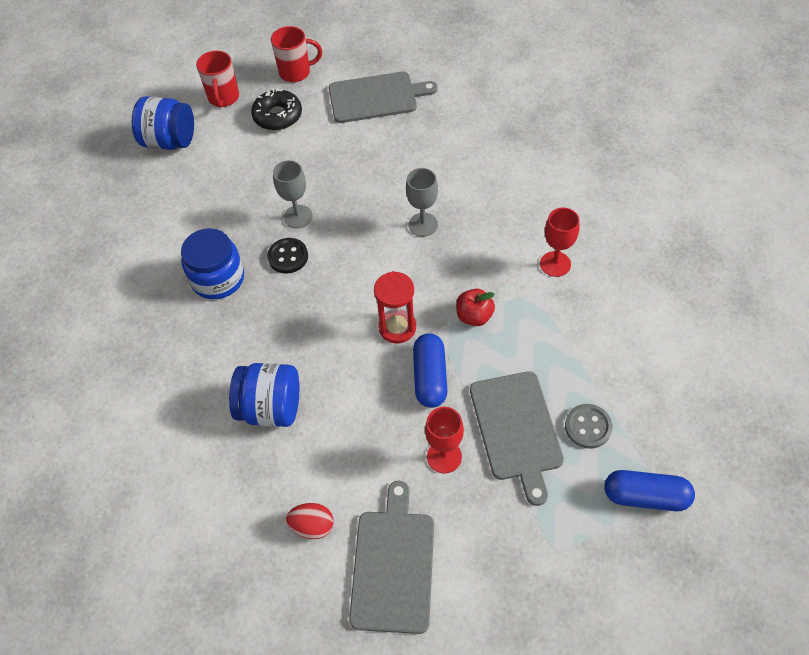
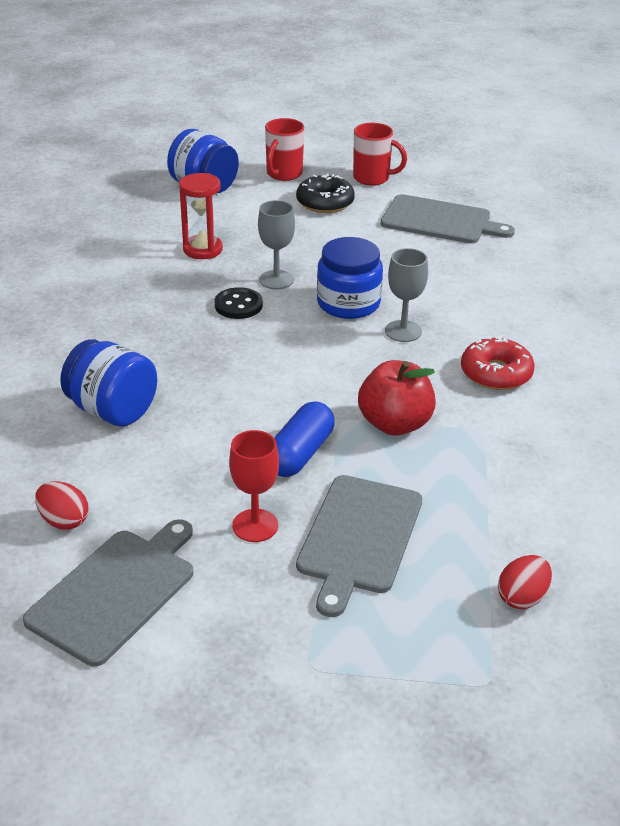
camera: 25 degrees right, 20 degrees down
(218, 278) = (155, 296): blue jar -> blue jar (348, 303)
(397, 327) = (301, 400): red hourglass -> red hourglass (203, 249)
(474, 316) = (395, 424): red apple -> red apple, size x1.54
(510, 234) = (496, 373): none -> red donut
(555, 264) = (529, 417): red goblet -> none
(588, 427) = (447, 572): grey button -> none
(643, 422) = (522, 597): none -> red egg
(645, 496) = (465, 668): blue capsule -> none

